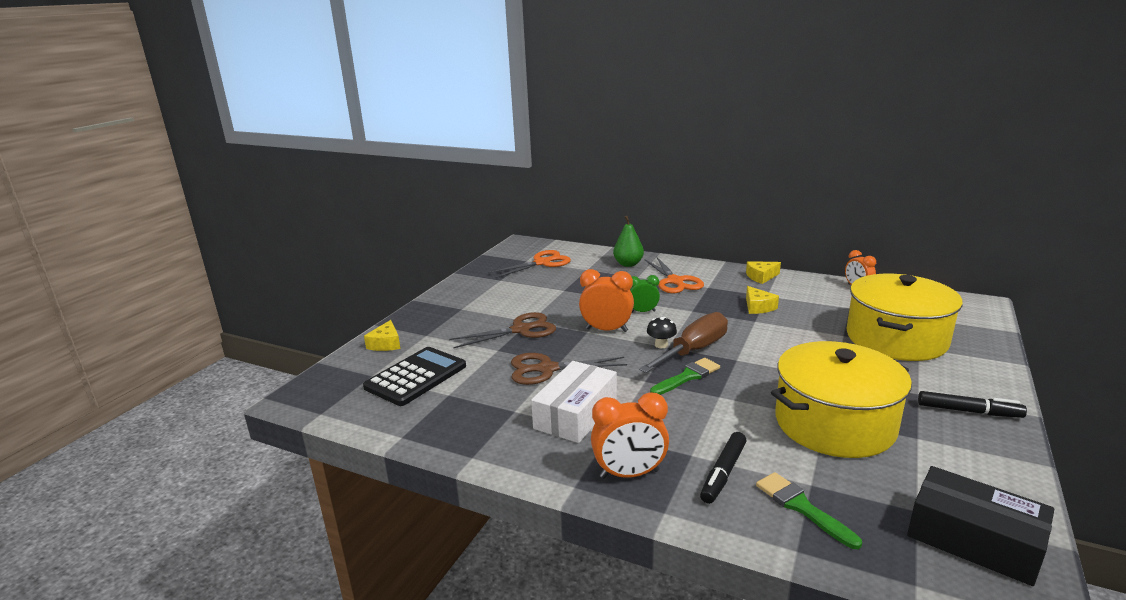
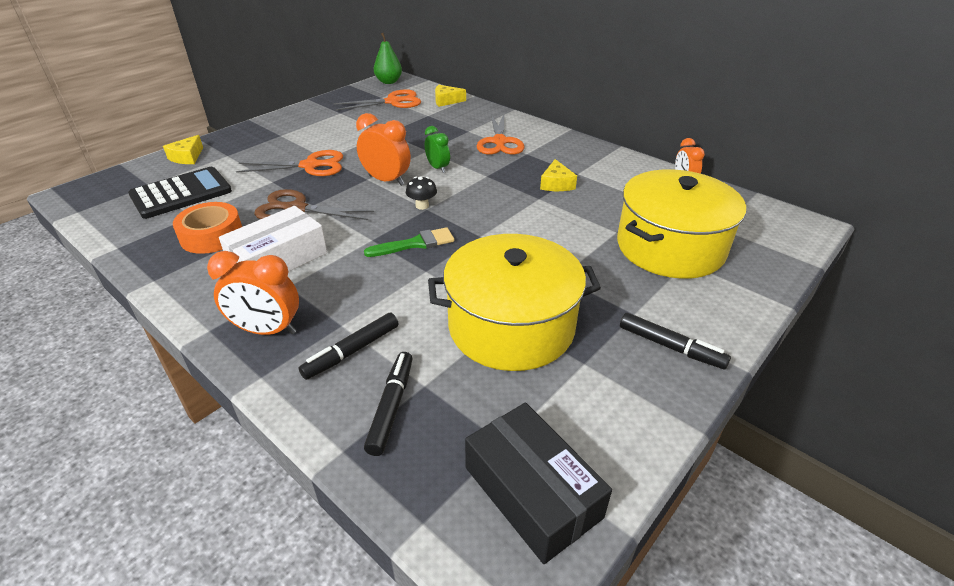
camera: 15 degrees right, 15 degrees up
(488, 407) = (211, 235): none -> orange tape
(520, 330) = (310, 166): brown scissors -> orange scissors
(628, 264) = (472, 116): green pear -> green pear (388, 82)
(642, 312) = (438, 168): green clock -> green clock turned 45 degrees clockwise
(693, 350) = (447, 218): brown screwdriver -> none
(761, 277) = (591, 152): yellow cheese -> yellow cheese (446, 101)
(801, 507) = (391, 407): green brush -> black marker

